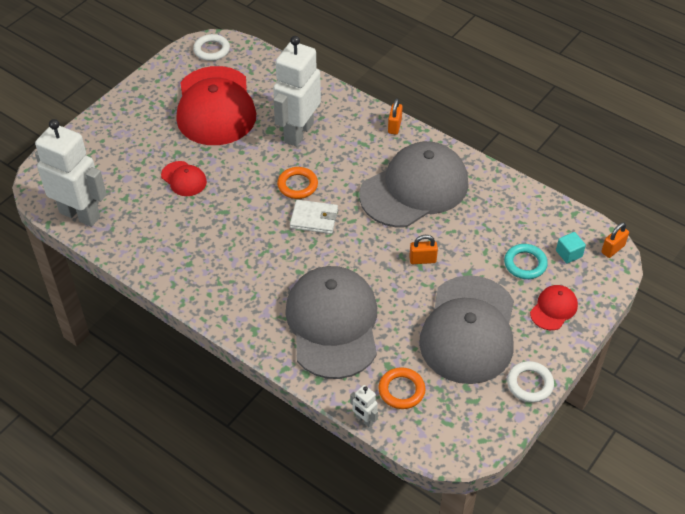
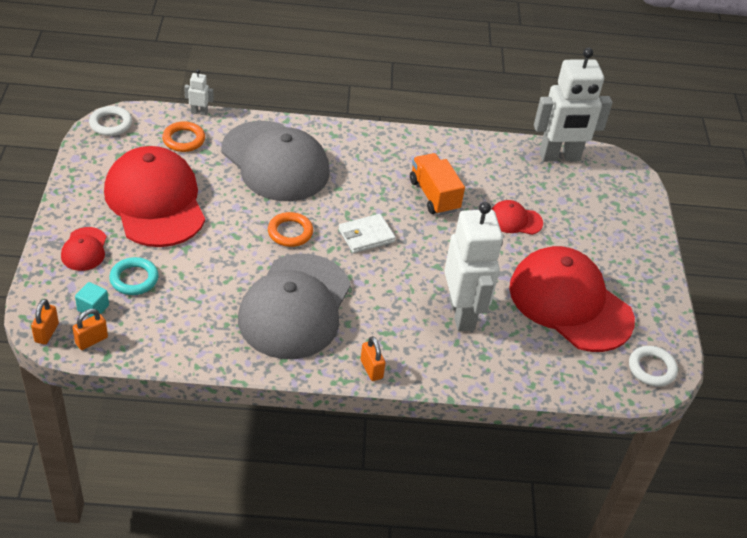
camera: 140 degrees right, 5 degrees down
(225, 228) = (434, 195): none -> orange truck
(297, 185) = (410, 259): orange ring -> orange ring (290, 232)
(422, 260) = (237, 242): orange padlock -> orange padlock (91, 340)
(468, 330) = (155, 201): grey cap -> red cap
(529, 384) = (77, 182): white ring -> white ring (111, 124)

